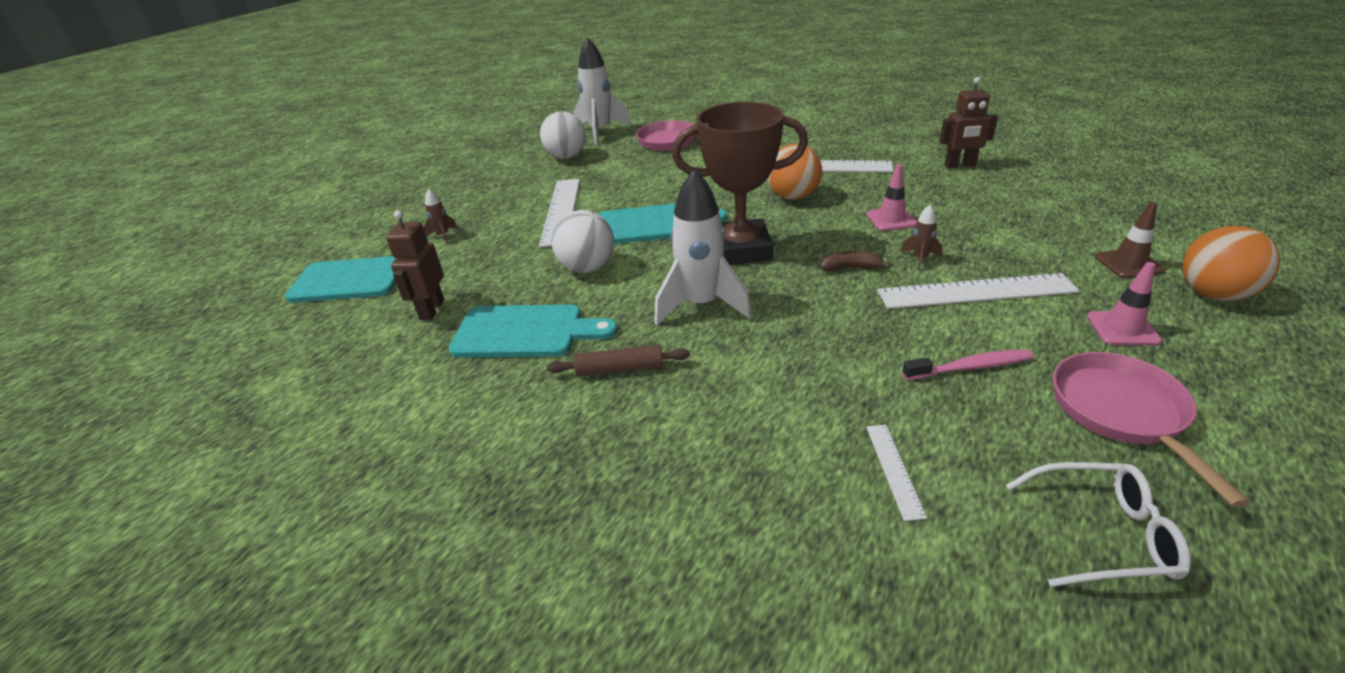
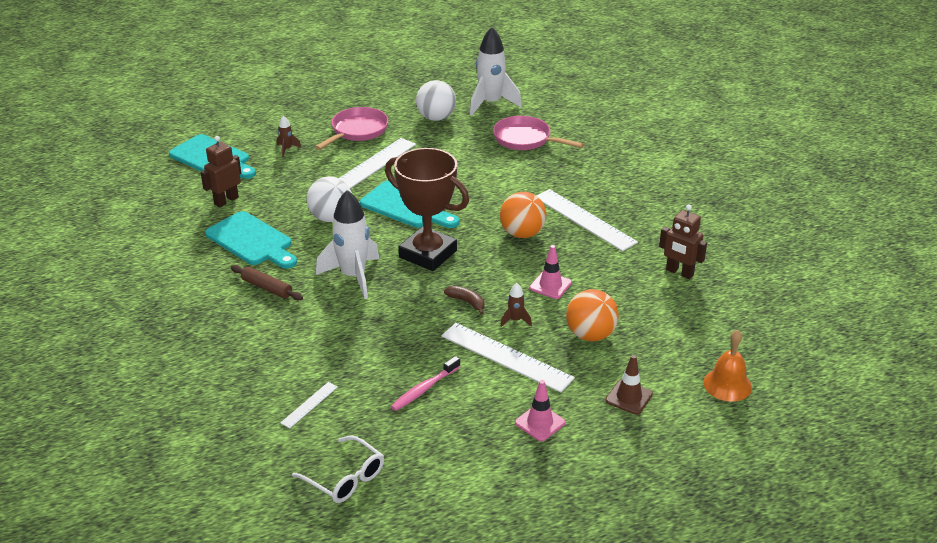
camera: 35 degrees right, 0 degrees up
(970, 367) = (424, 389): pink toothbrush -> pink toothbrush turned 105 degrees clockwise
(1122, 413) = (451, 451): pink pan -> pink pan (357, 131)
(1159, 215) = (727, 385): none -> orange bell
(1213, 294) = (634, 441): orange ball -> orange ball (590, 335)

